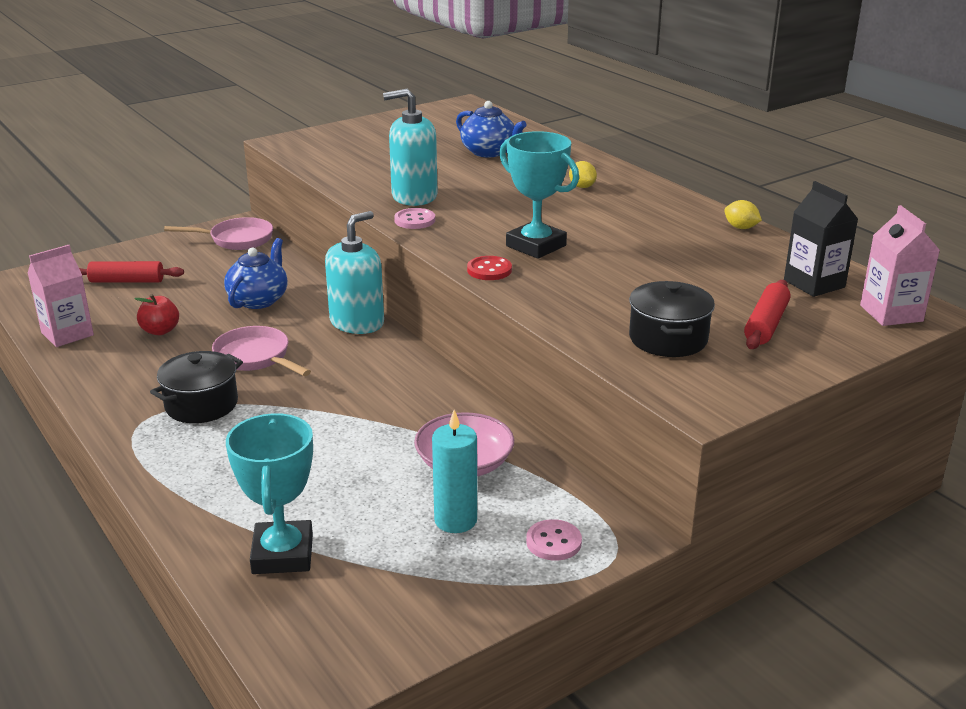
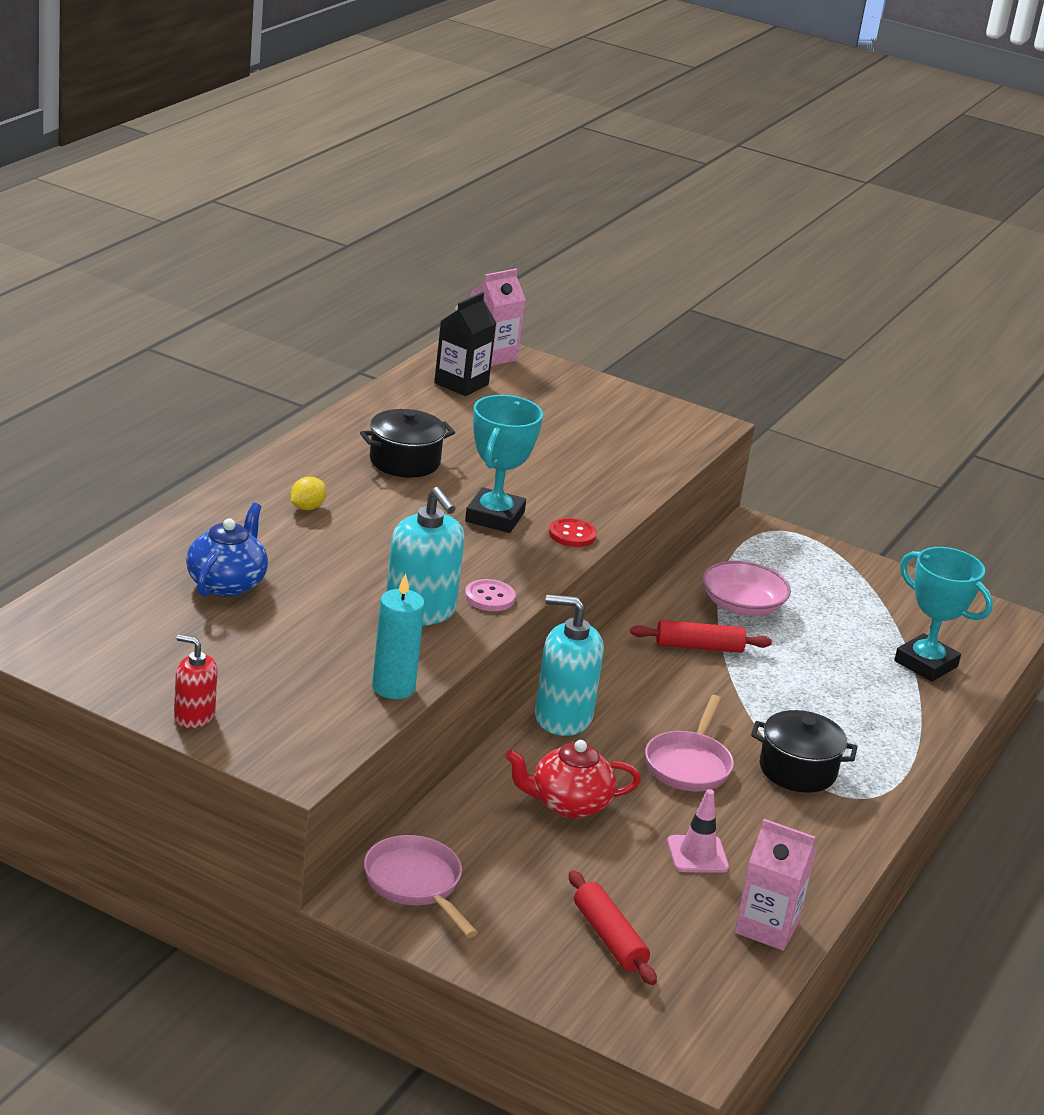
camera: 120 degrees left, 0 degrees up
(160, 331) = (697, 854): red apple -> pink traffic cone
(259, 300) = (568, 804): blue teapot -> red teapot
(282, 554) = (926, 664): turquoise trophy -> turquoise trophy turned 75 degrees clockwise
(352, 128) = (194, 716): none -> red soap dispenser
(455, 520) = (812, 598): turquoise candle -> turquoise candle (393, 687)
(553, 542) = (793, 554): pink button -> none
(668, 339) = (623, 441): black pot -> black pot (404, 462)
(741, 228) = (358, 416): yellow lemon -> none
(766, 324) = (558, 403): red rolling pin -> red rolling pin (699, 647)

